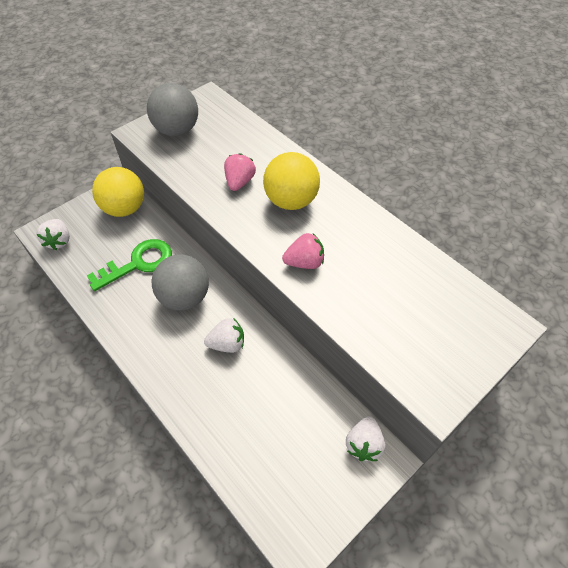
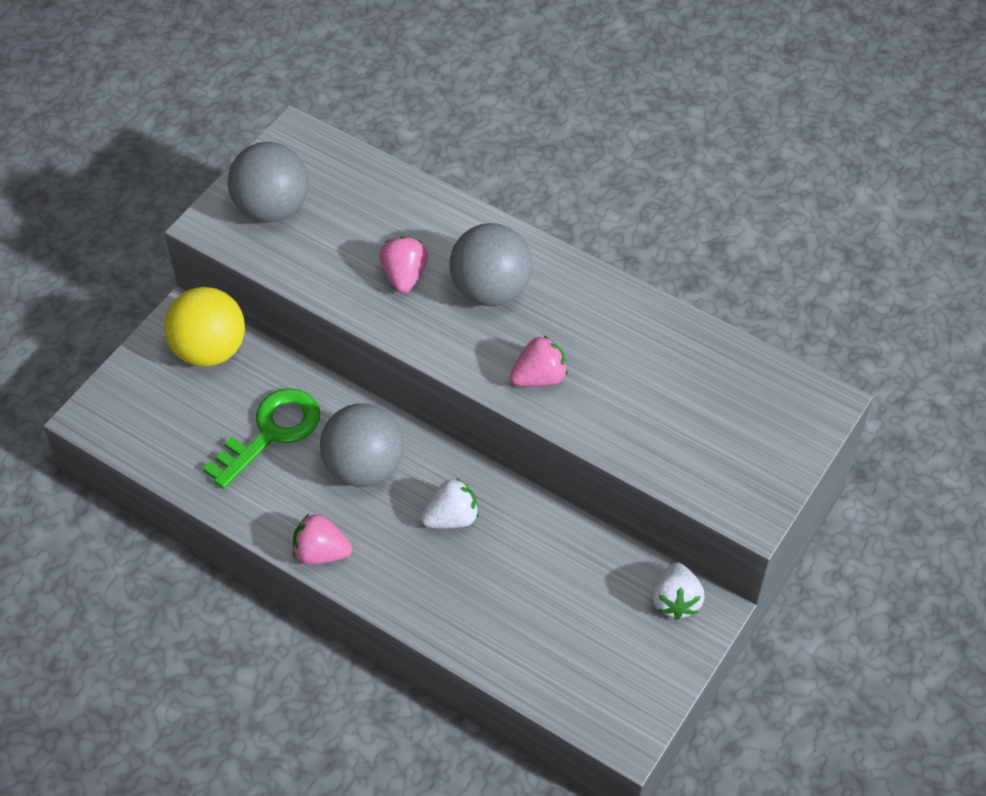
camera: 15 degrees left, 0 degrees up
(59, 241) = (128, 425): white strawberry -> none
(135, 347) = (321, 552): none -> pink strawberry
(291, 201) = (491, 290): yellow ball -> grey ball

